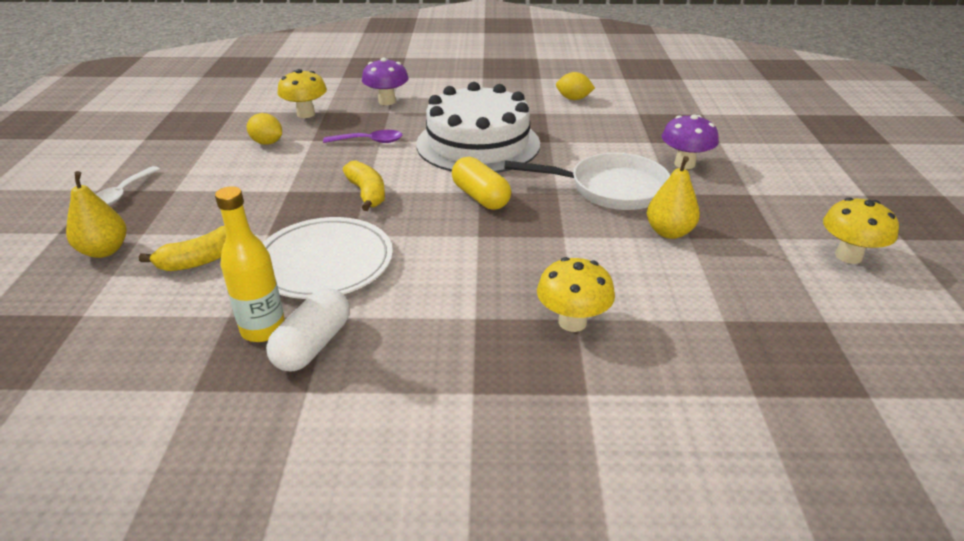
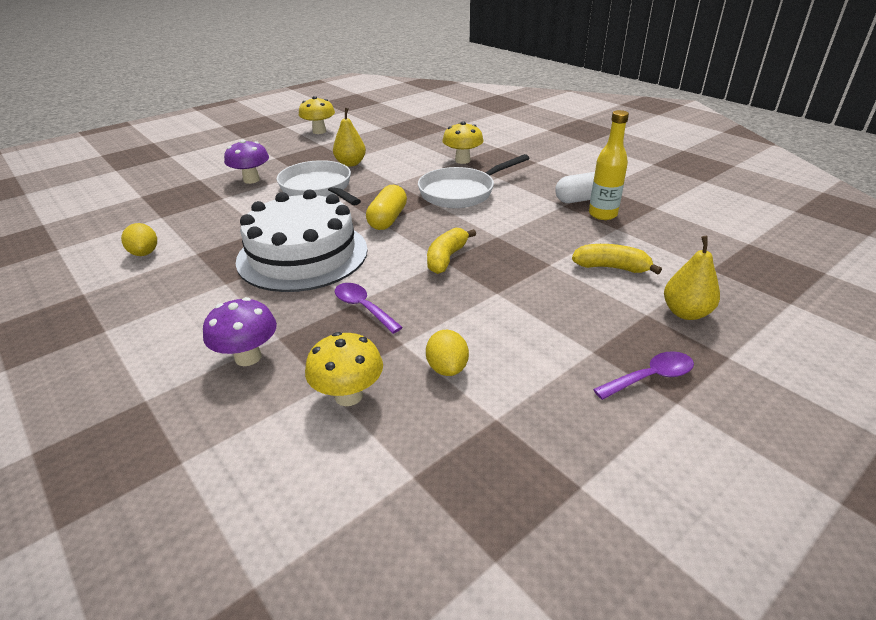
camera: 130 degrees left, 0 degrees up
(122, 194) = (650, 377): white spoon -> purple spoon
(324, 262) = (534, 229): white plate -> none
(474, 265) = (461, 192): none -> white pan

